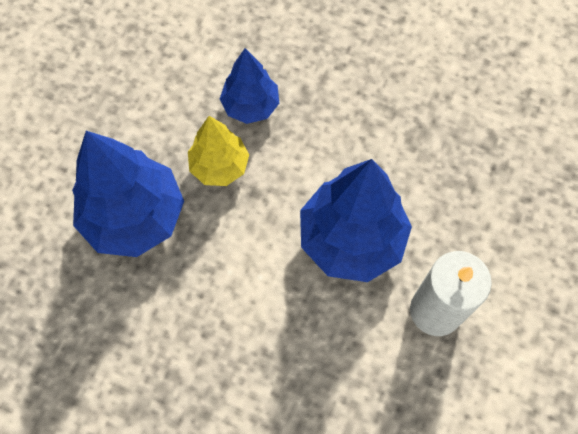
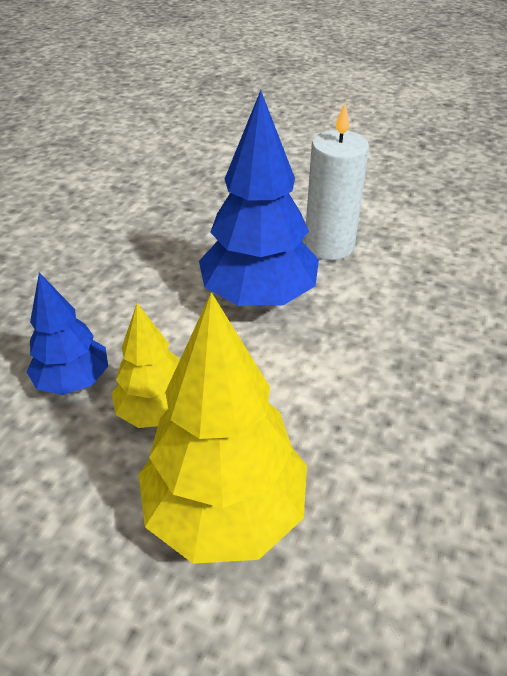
camera: 90 degrees left, 25 degrees down
(134, 216) = (225, 511): blue tree -> yellow tree

